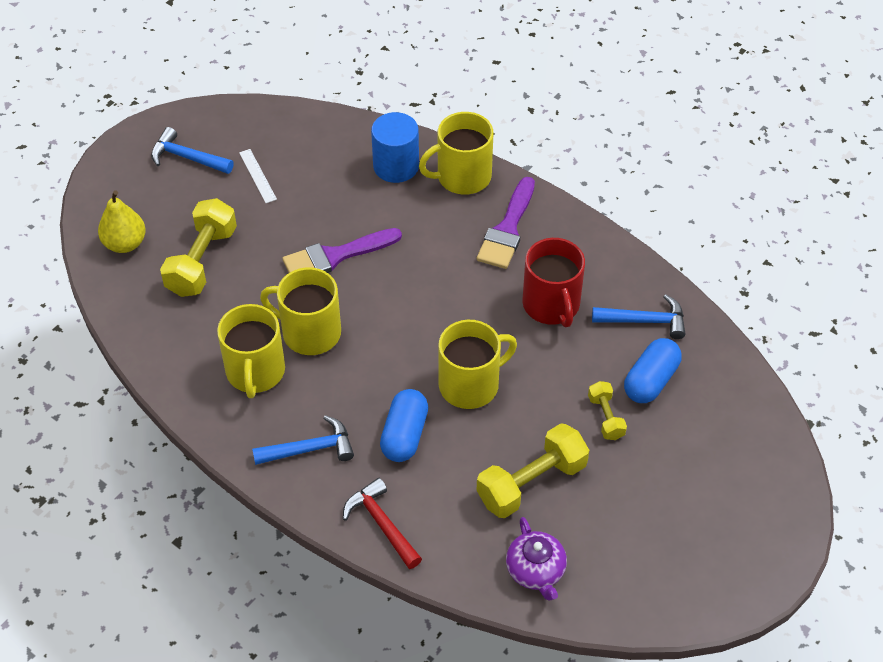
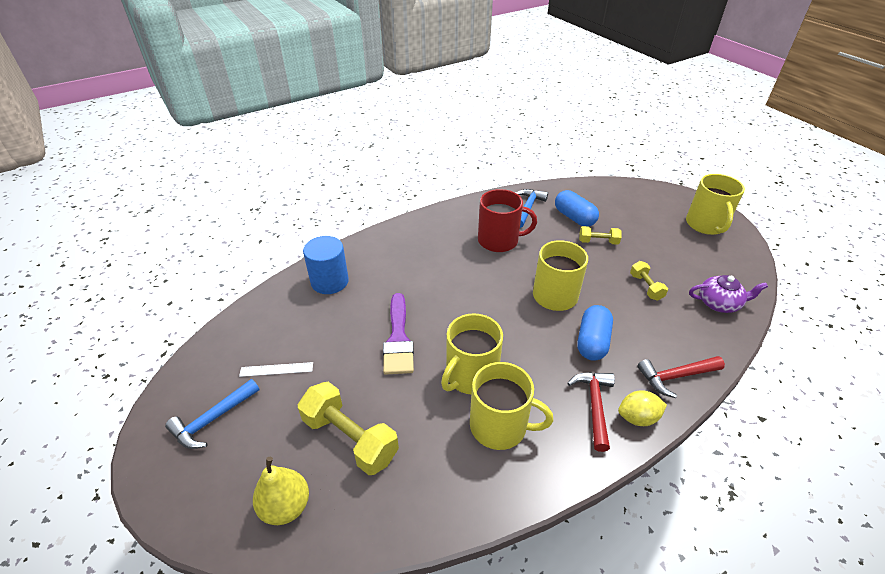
camera: 70 degrees left, 10 degrees down
(308, 490) = (637, 417): none -> yellow lemon
(310, 449) = (594, 406): blue hammer -> red hammer
(404, 435) = (592, 342): blue capsule -> blue capsule turned 75 degrees clockwise
(462, 176) = (364, 251): yellow mug -> yellow mug (706, 224)
(507, 229) = (425, 243): purple brush -> none
(531, 483) = (646, 287): yellow dumbbell -> yellow dumbbell, size x0.53

